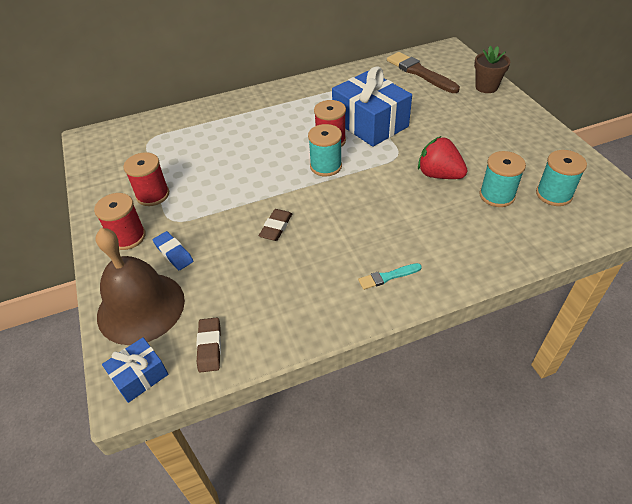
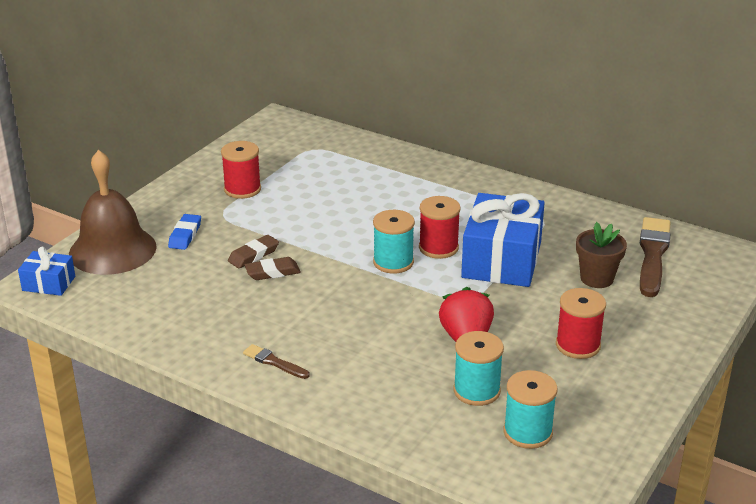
camera: 50 degrees right, 15 degrees down
(128, 237) = (180, 204): red spool -> red spool (578, 345)
(209, 346) = (104, 302): brown eraser -> brown eraser (253, 255)
(388, 277) = (274, 362): turquoise brush -> brown brush
(486, 87) = (691, 314): brown flower pot -> brown flower pot (597, 278)

